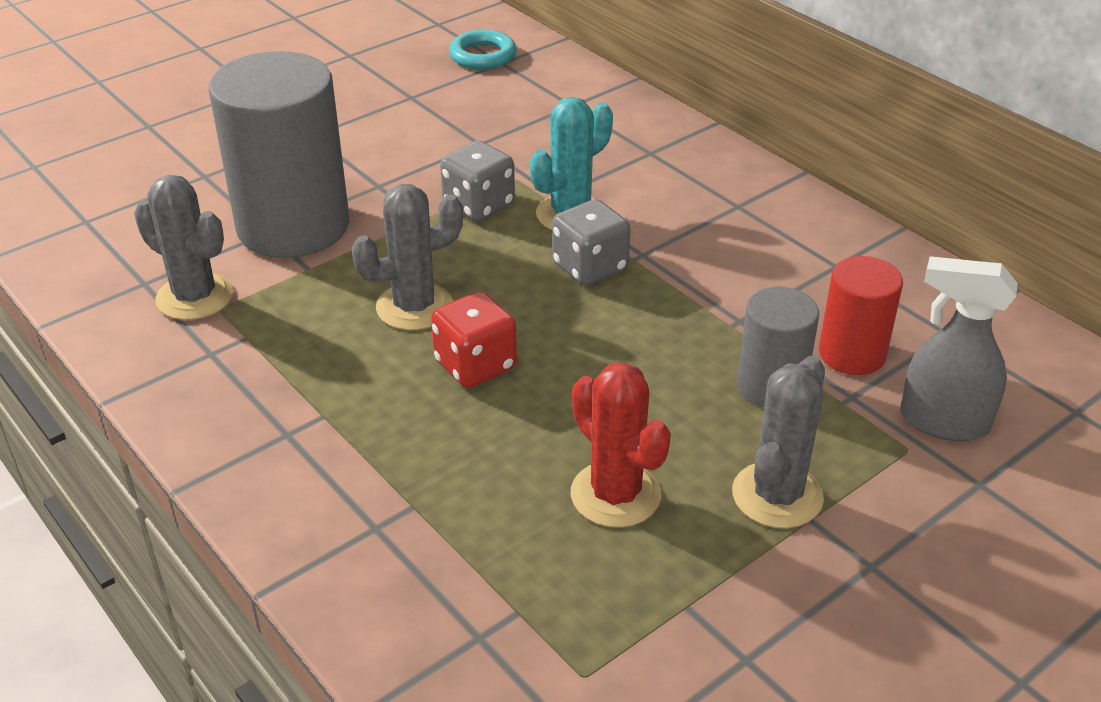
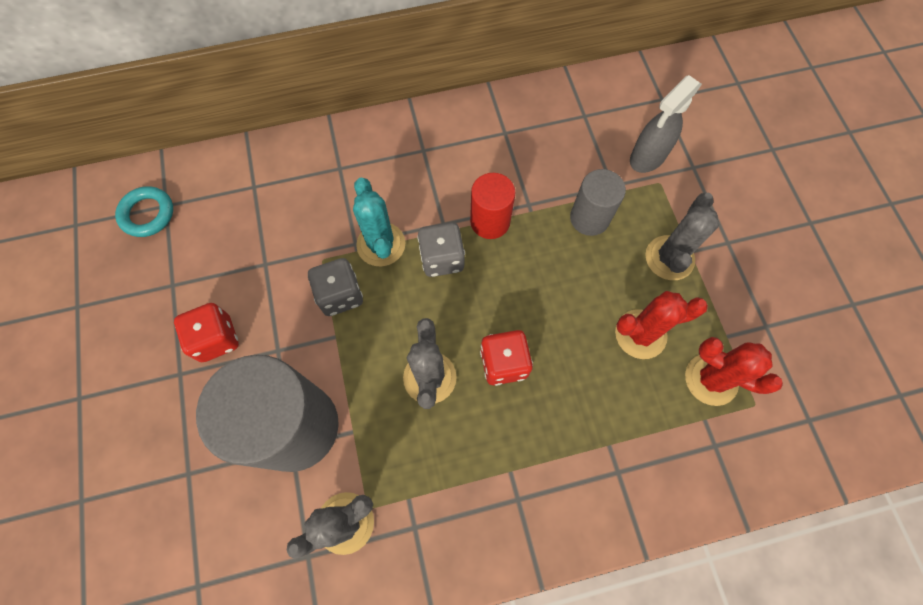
camera: 65 degrees left, 30 degrees up
(367, 142) = (216, 339): none -> red dice
(593, 602) = (711, 379): none -> red cactus
(777, 495) = (669, 258): grey cactus -> grey cactus turned 60 degrees clockwise
(852, 354) = (581, 167): red cylinder -> red cylinder (490, 221)

